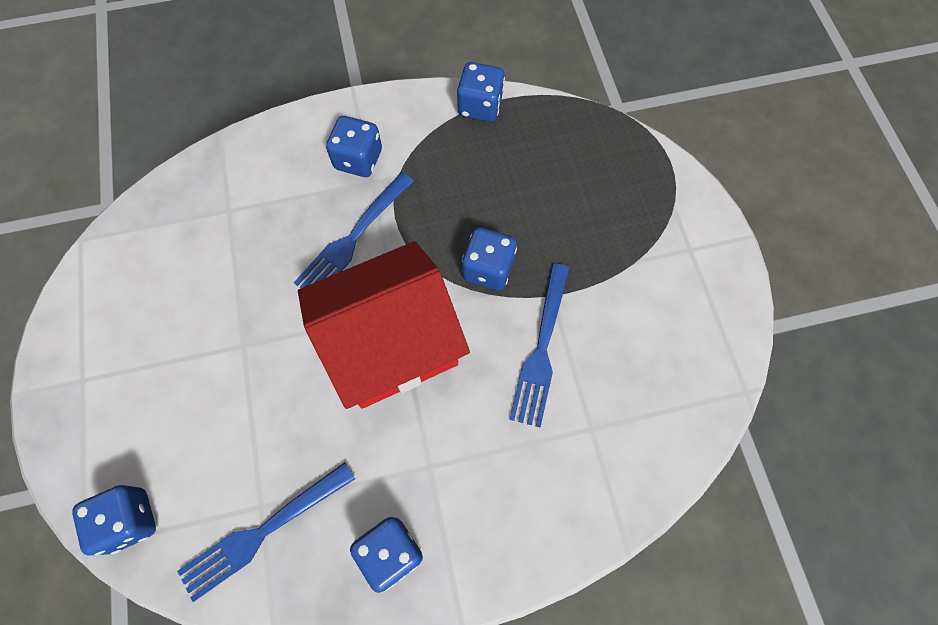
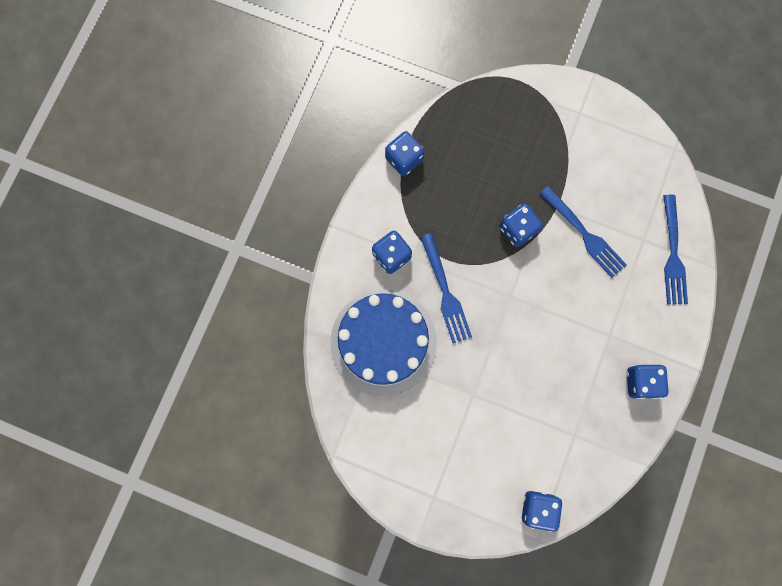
camera: 55 degrees left, 10 degrees up
(249, 210) = (383, 341): none -> blue cake
(263, 532) = (589, 441): blue fork -> blue fork (673, 254)
(392, 344) = (528, 311): red house -> none

